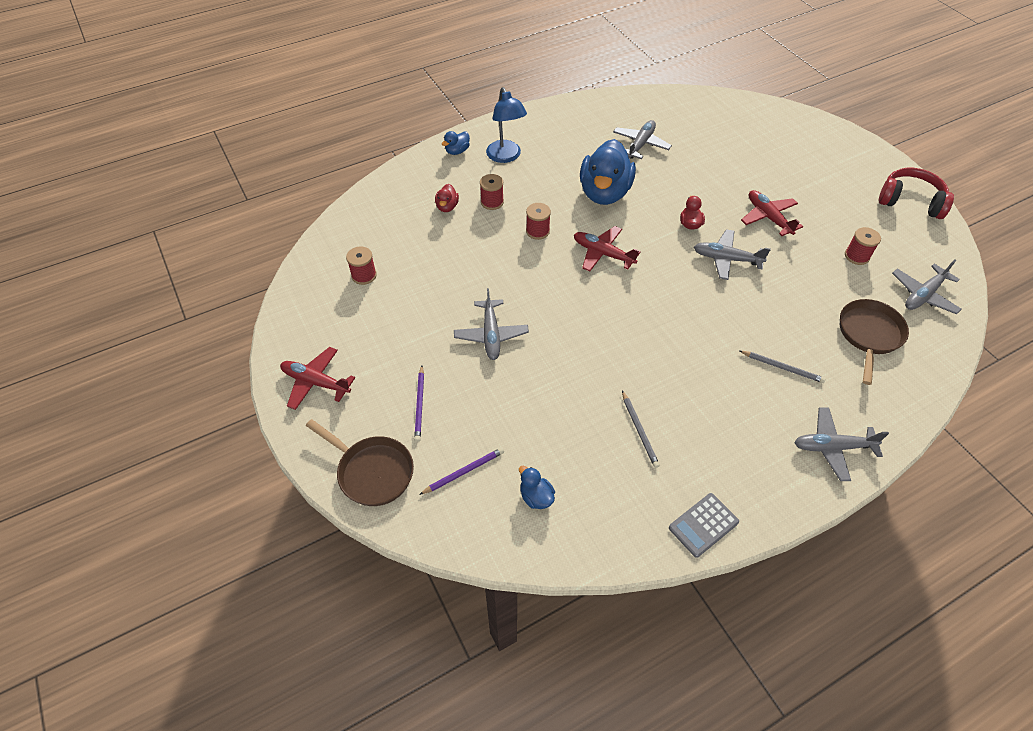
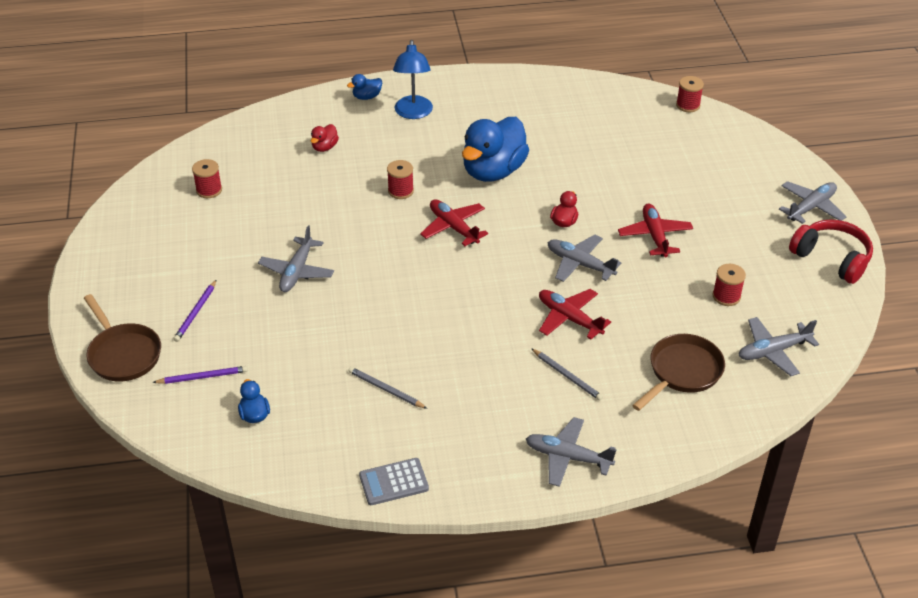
camera: 20 degrees right, 10 degrees down
(316, 382) = (115, 269): red plane -> red plane (569, 318)
(492, 202) = (372, 153): red spool -> red spool (688, 105)
(639, 430) = (386, 389): grey pencil -> grey pencil turned 120 degrees clockwise
(640, 144) = (564, 133): grey plane -> grey plane (811, 207)

